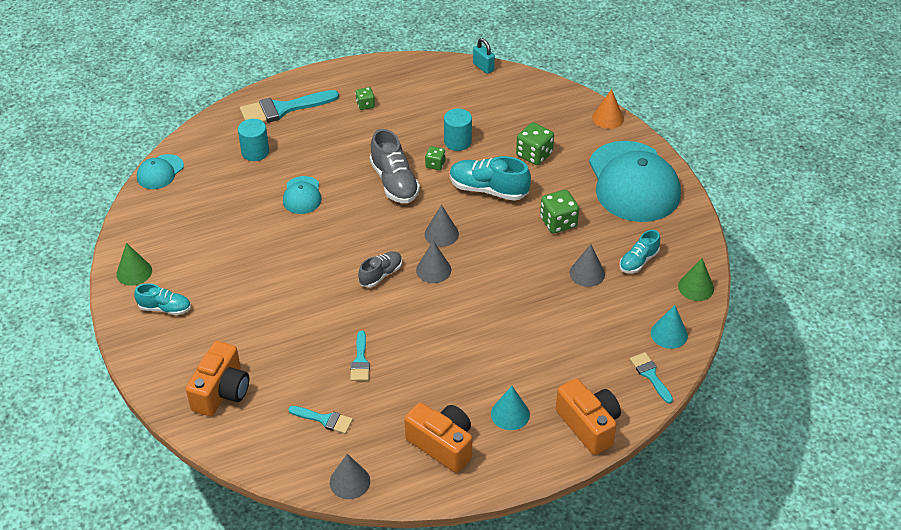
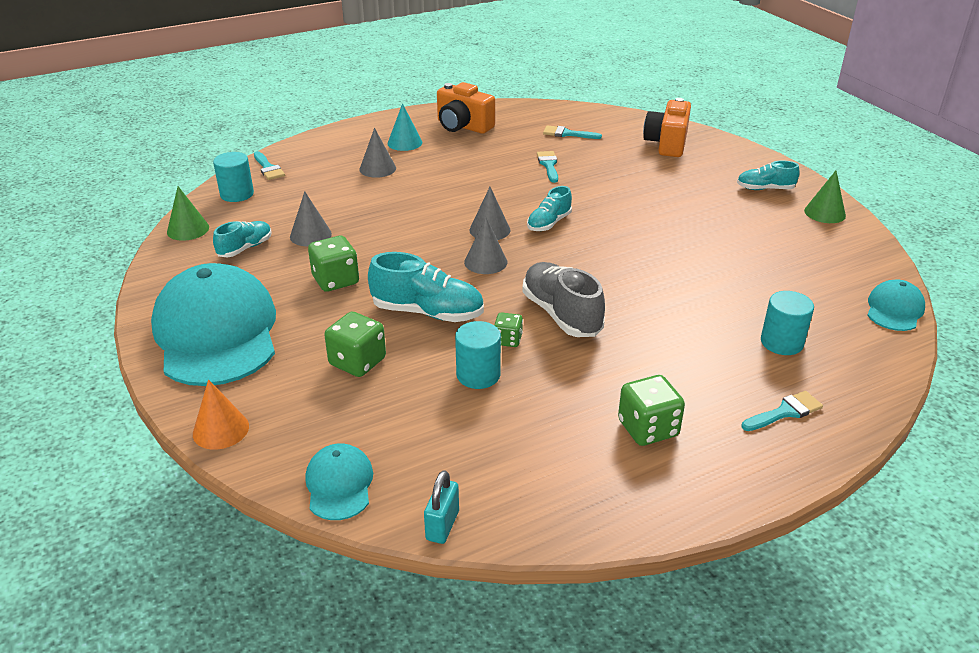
camera: 175 degrees right, 10 degrees down
(282, 109) = (785, 412): turquoise brush -> turquoise brush, size x0.53
(302, 195) = (680, 292): turquoise cap -> turquoise cap (339, 484)
(350, 481) = (534, 109): grey cone -> grey cone (377, 168)
(365, 105) = (648, 428): green dice -> green dice, size x1.70
(381, 275) = (549, 223): grey shoe -> turquoise shoe
(483, 67) = (442, 525): turquoise padlock -> turquoise padlock turned 60 degrees clockwise
(588, 425) = (335, 140): orange camera -> none
(669, 334) = (237, 194): turquoise cone -> turquoise cylinder

